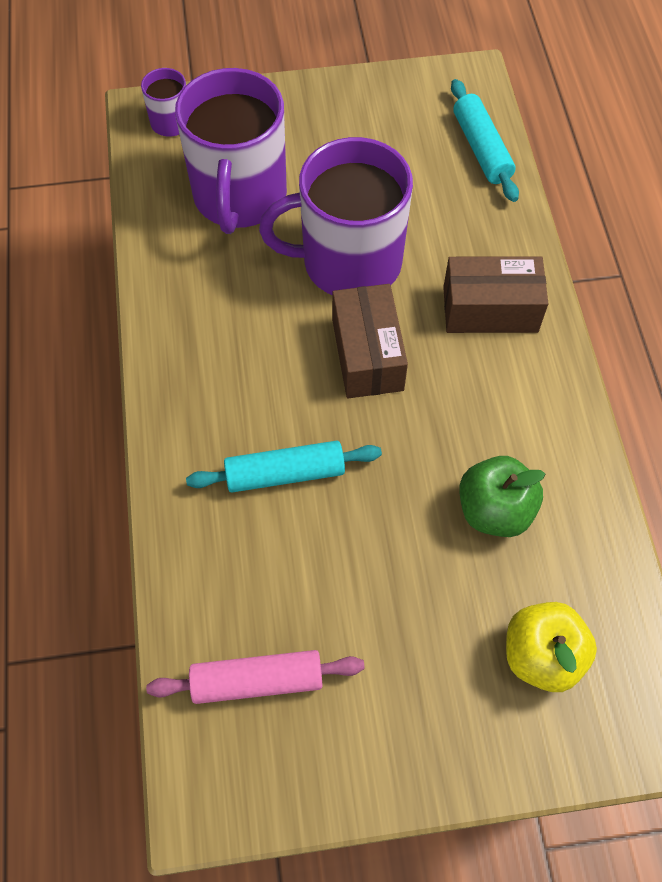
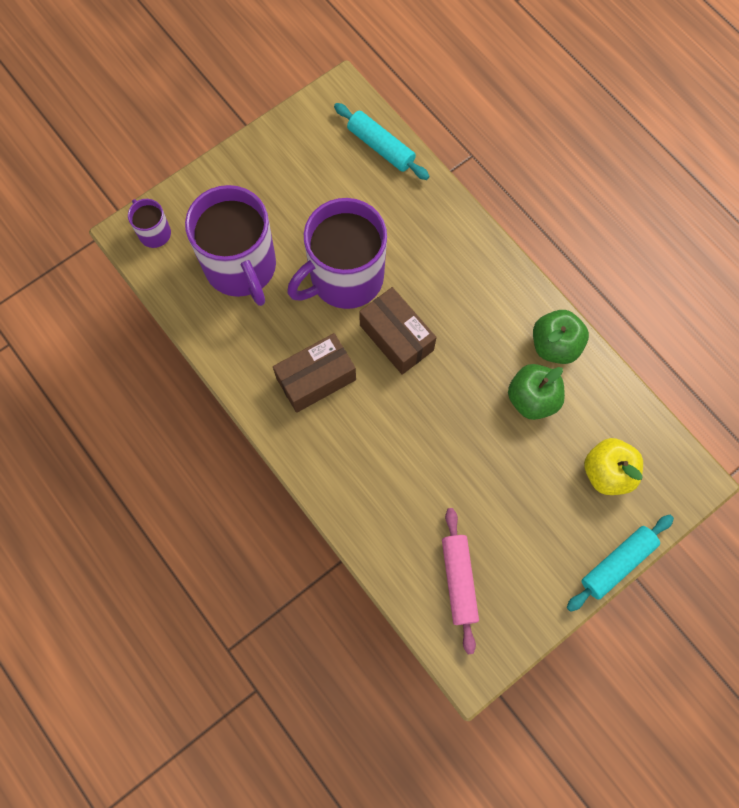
camera: 30 degrees left, 10 degrees up
(257, 681) = (459, 580): pink rolling pin -> pink rolling pin turned 60 degrees counterclockwise
(285, 473) = (394, 445): turquoise rolling pin -> turquoise rolling pin (617, 563)
(490, 309) = (454, 264): brown box -> brown box (316, 379)
(564, 462) = (555, 345): none -> green apple

